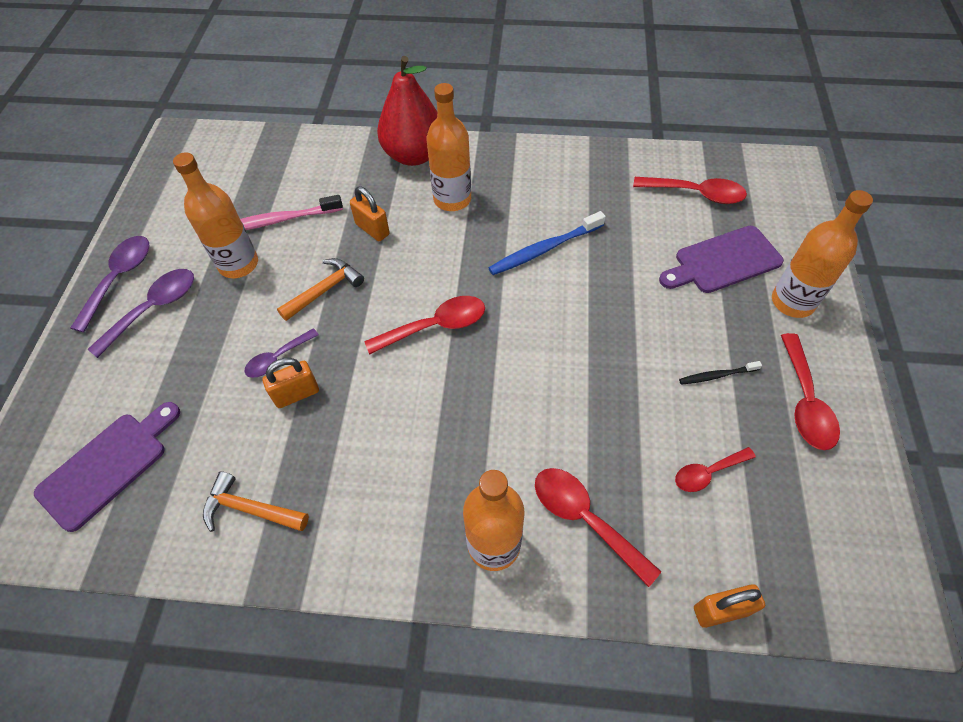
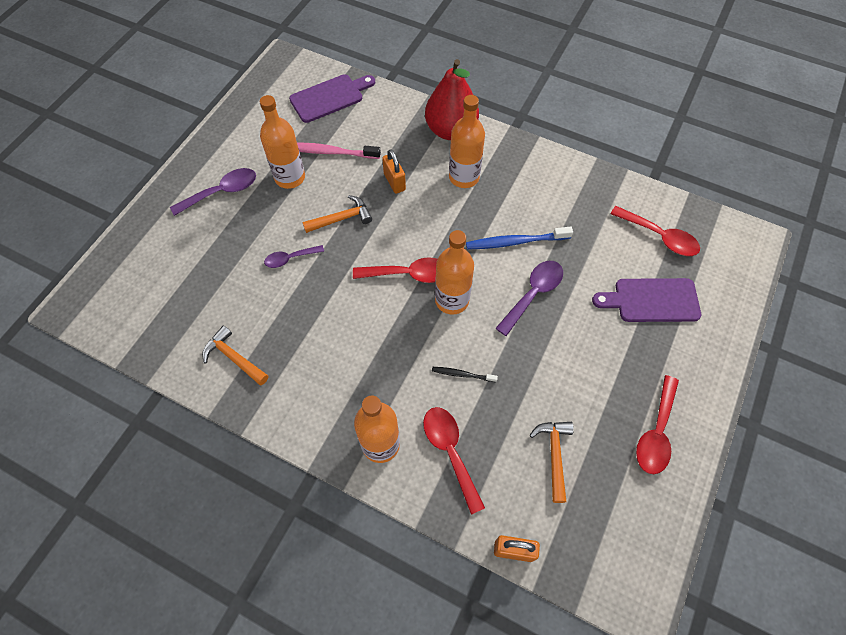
camera: 20 degrees right, 5 degrees up
(108, 465) = (157, 294): purple cutting board -> purple cutting board (330, 97)
(119, 279) = (207, 161): purple spoon -> purple spoon (533, 294)
(296, 394) = (293, 289): orange padlock -> none
(708, 473) = (554, 455): red spoon -> orange hammer
(716, 375) = (598, 387): black toothbrush -> black toothbrush (462, 374)
(792, 302) = (690, 353): orange bottle -> orange bottle (452, 300)

